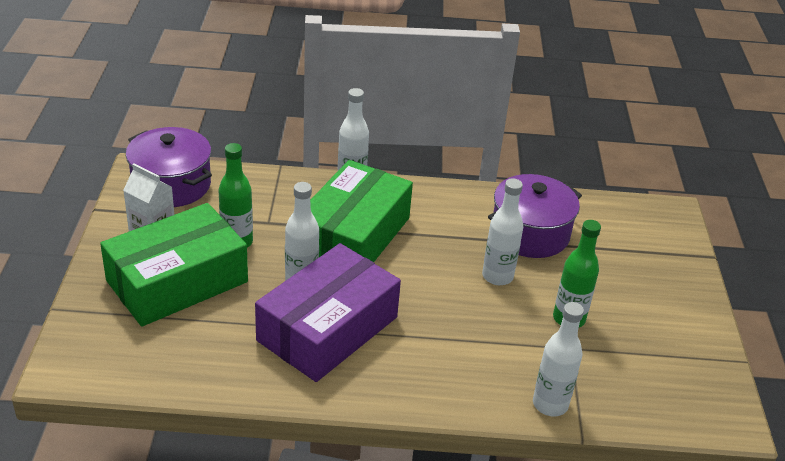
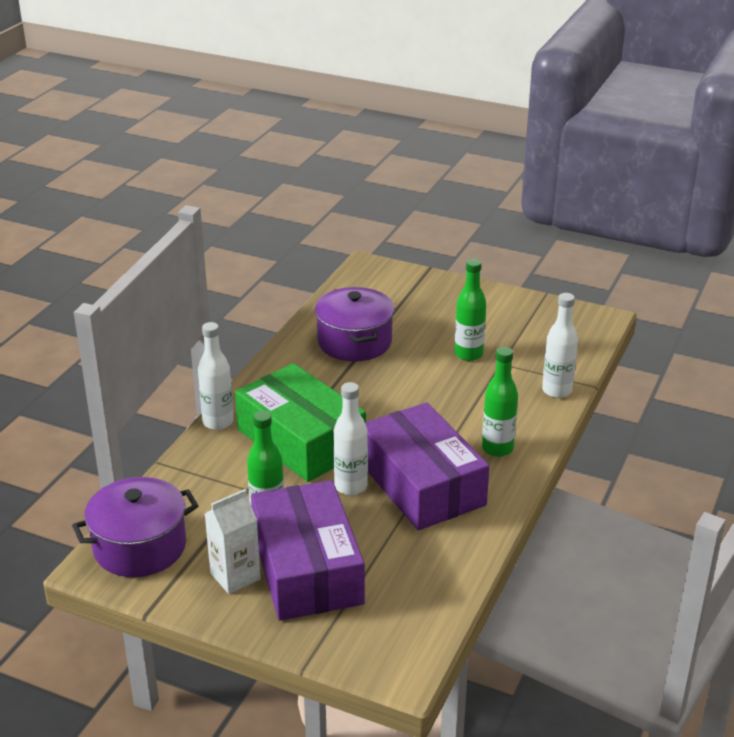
camera: 65 degrees left, 5 degrees down
(177, 281) = (307, 568): green box -> purple box
(414, 373) = (497, 448): none -> green bottle
(497, 276) = (400, 374): white bottle -> none

